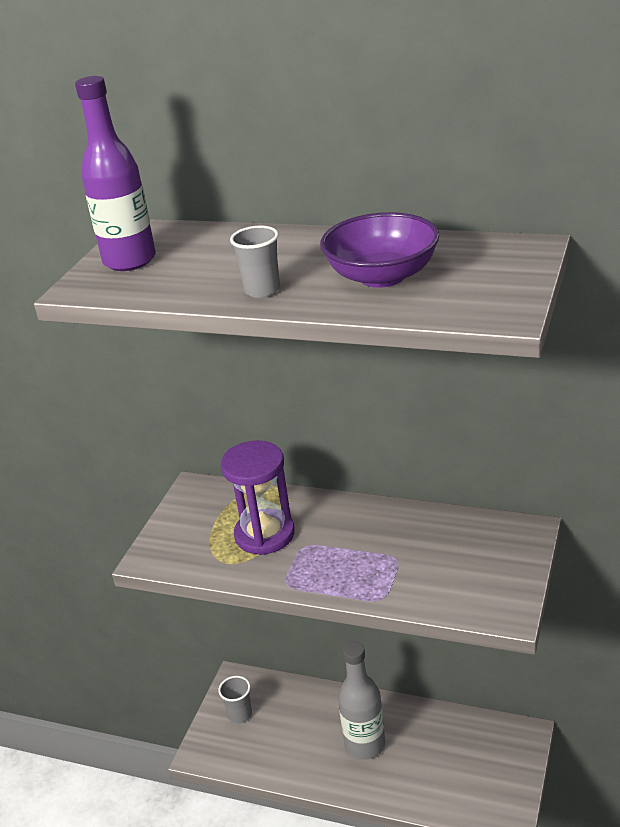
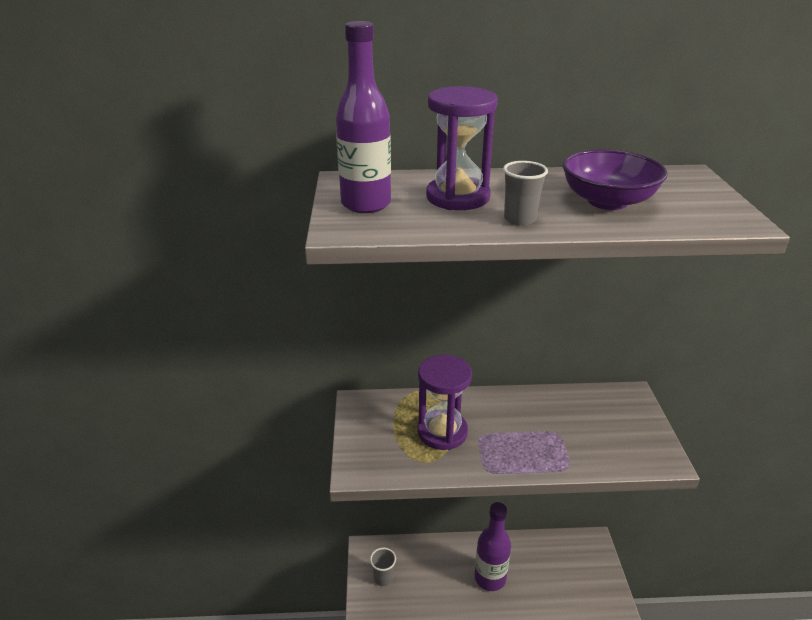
camera: 25 degrees left, 0 degrees up
(227, 259) = (457, 197): none -> purple hourglass
(365, 745) = (490, 578): grey bottle -> purple bottle

